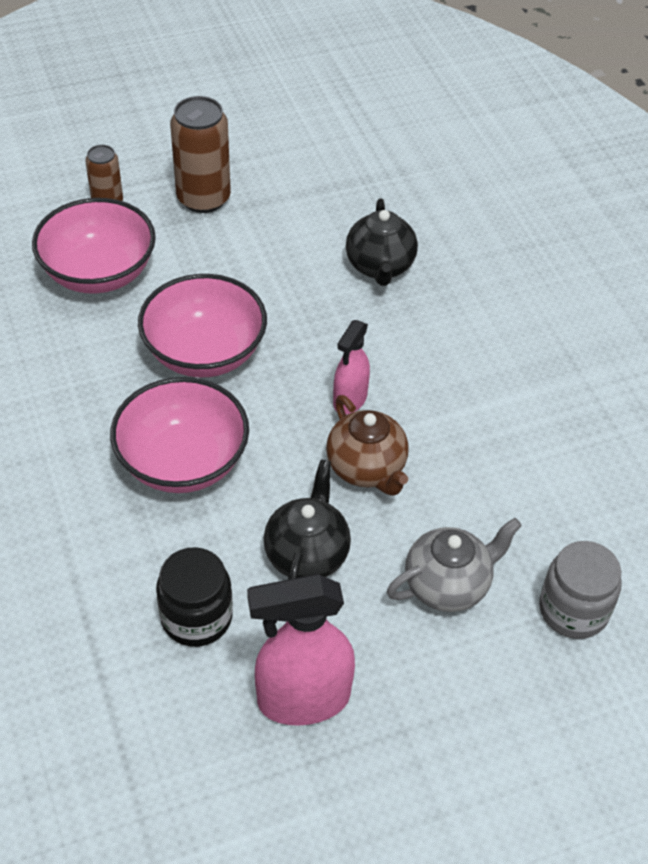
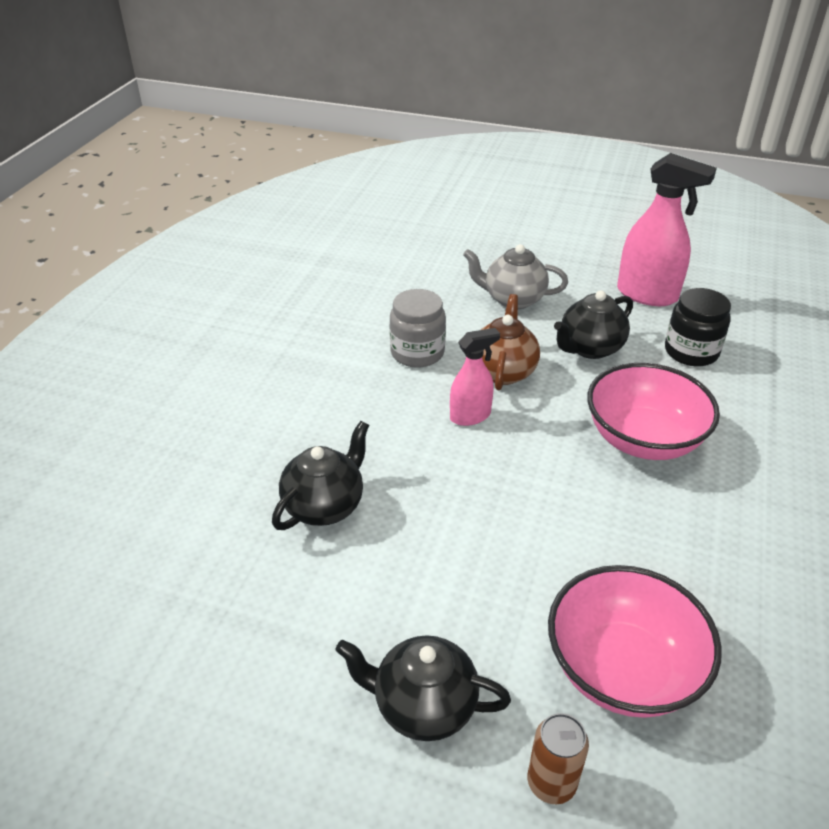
camera: 140 degrees left, 10 degrees down
(203, 198) = (423, 706): brown can -> black teapot
(204, 352) = (563, 514): pink bowl -> none
(573, 610) = (453, 263): grey jar -> grey jar (417, 353)

